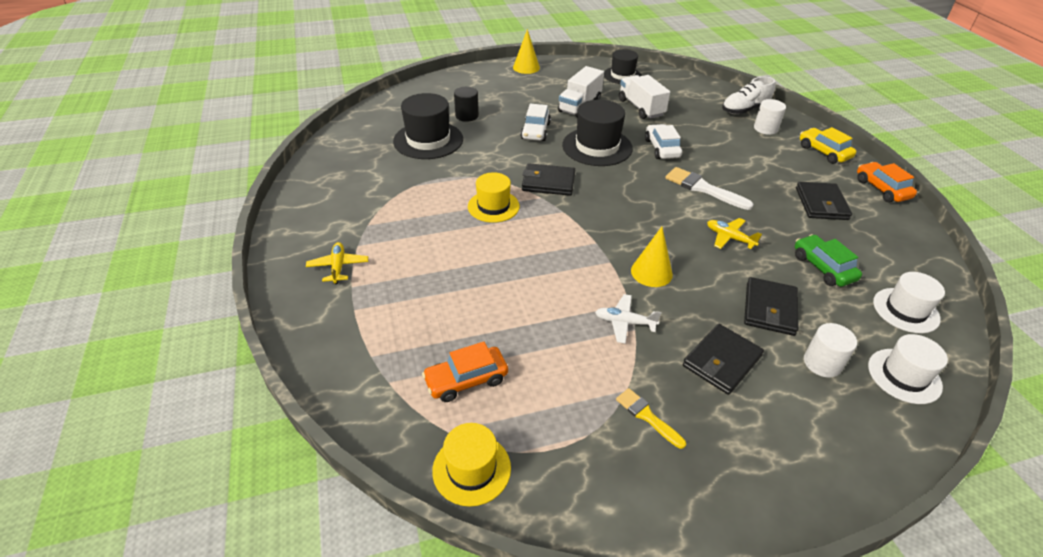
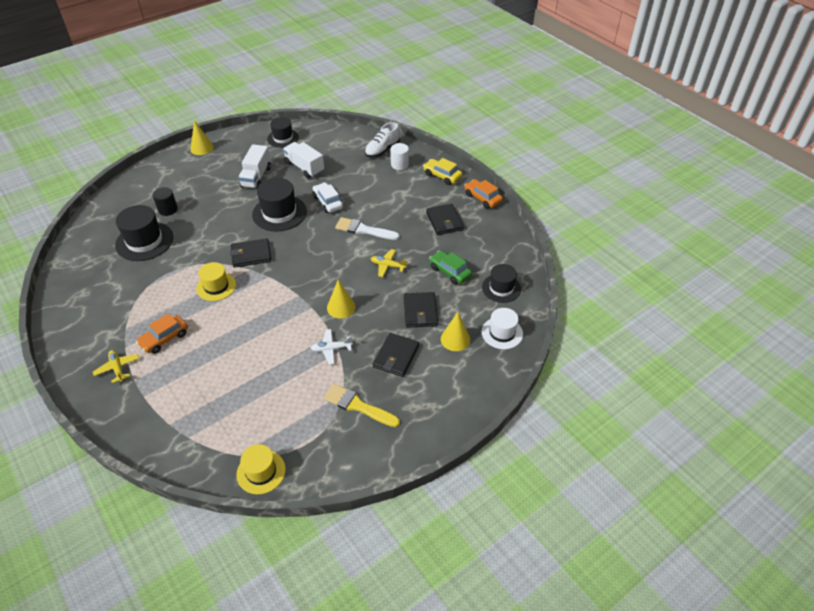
camera: 20 degrees left, 5 degrees up
(466, 380) = (239, 419): orange car -> orange car (164, 338)
(535, 131) = (228, 210): white car -> none
(647, 416) = (358, 406): yellow brush -> yellow brush, size x1.63
(822, 363) = (455, 339): white cylinder -> yellow cone
(906, 310) = (501, 288): white hat -> black hat

